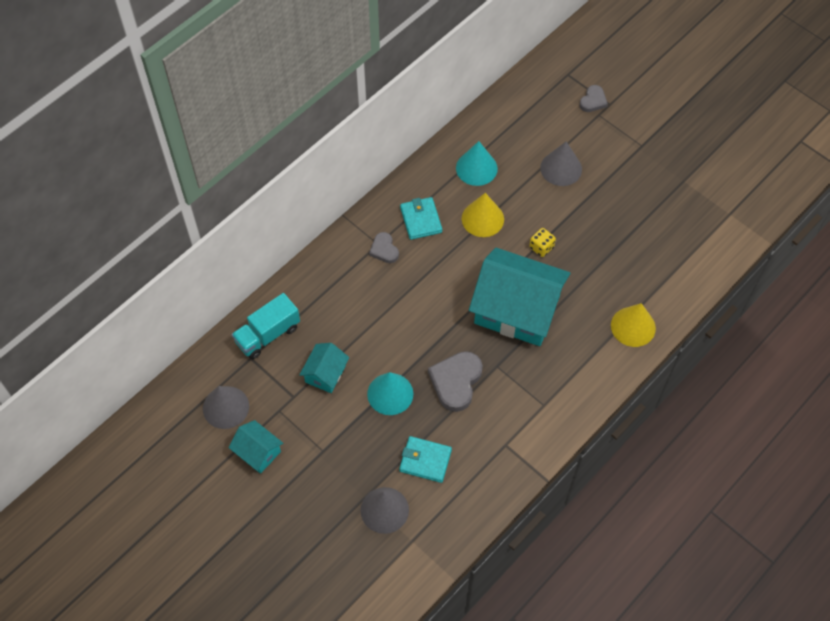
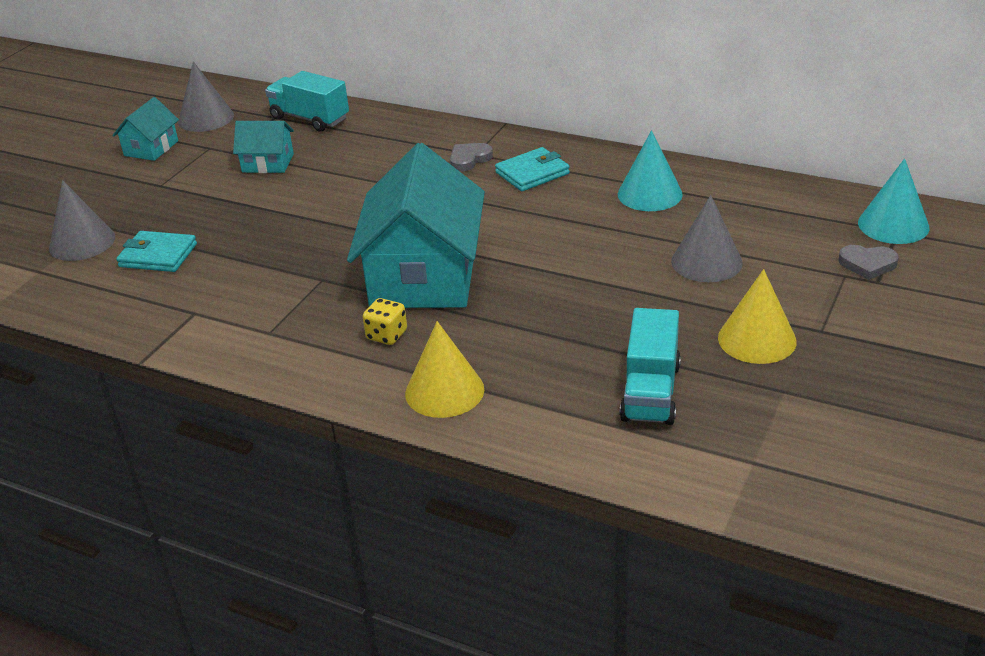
camera: 75 degrees right, 25 degrees down
(390, 394) = (252, 210): turquoise cone -> turquoise cone (893, 225)
(425, 460) = (158, 255): turquoise wallet -> turquoise wallet turned 75 degrees counterclockwise
(456, 382) = (285, 252): grey heart -> none
(482, 219) = (565, 217): yellow cone -> yellow cone (757, 339)
(541, 247) = (546, 274): yellow dice -> yellow dice (387, 335)
(666, 235) = (650, 392): none -> turquoise truck

